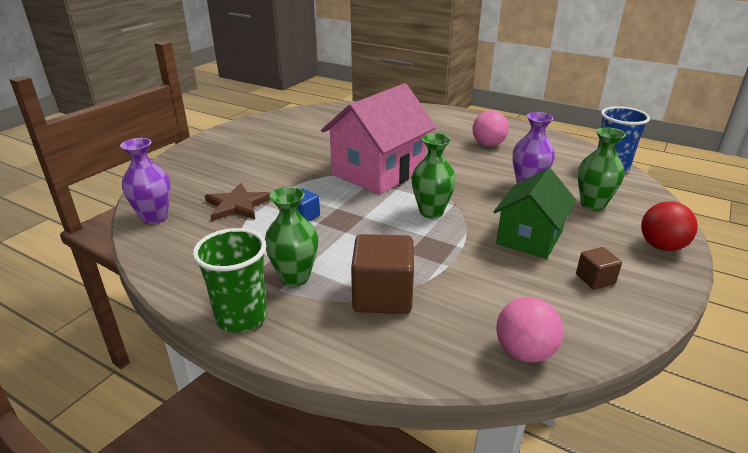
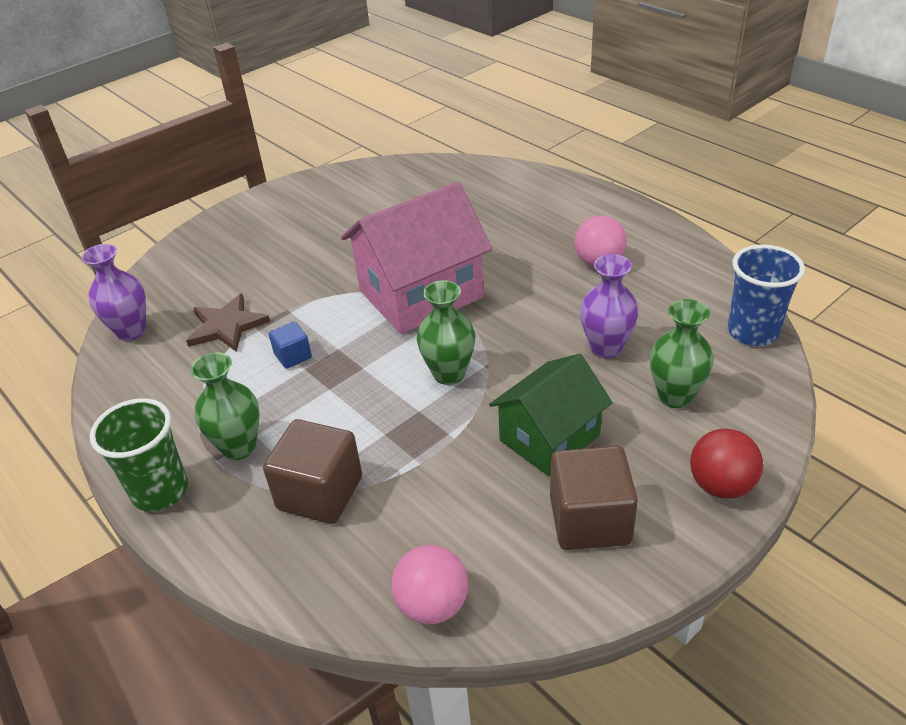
camera: 20 degrees right, 10 degrees up
(595, 279) = (590, 520): brown cube -> brown cube, size x1.92

